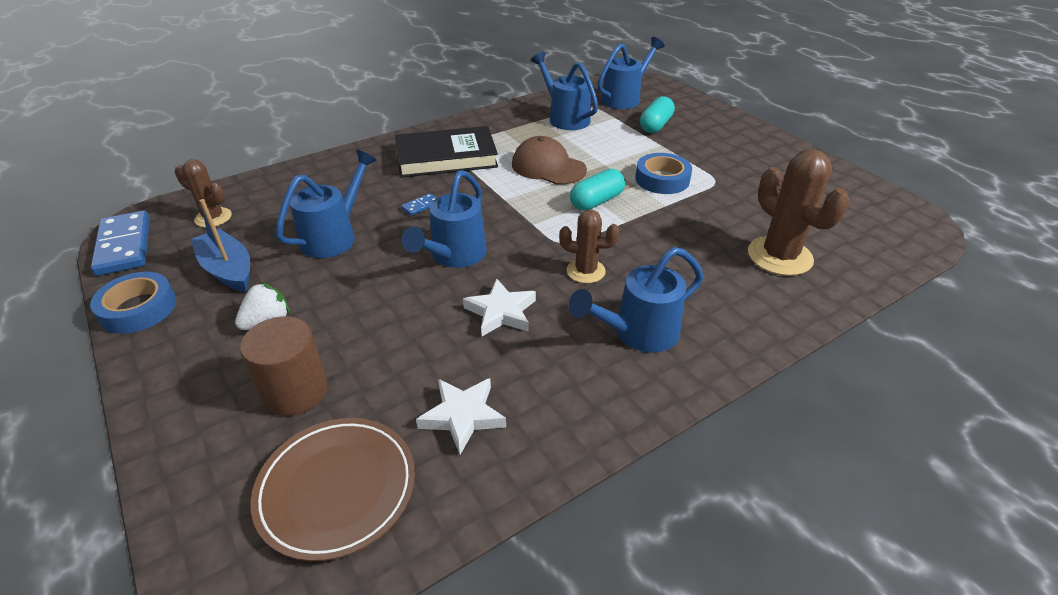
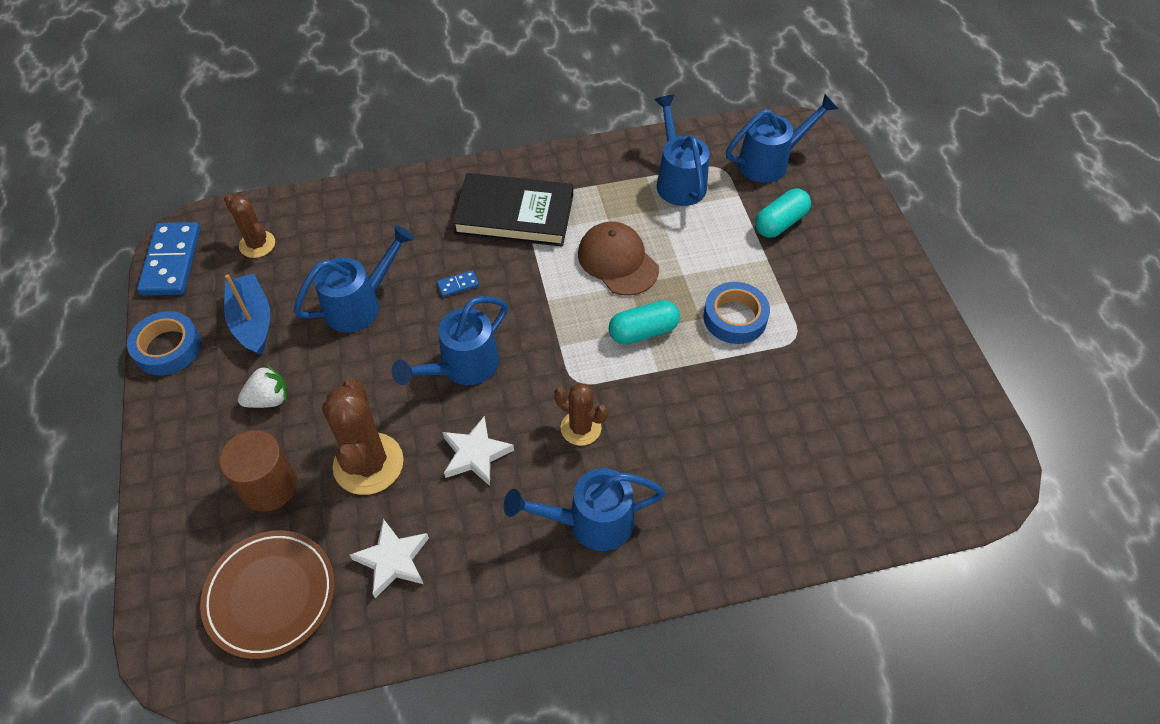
camera: 20 degrees right, 15 degrees up
(779, 256) = (794, 471): brown cactus -> brown cactus (368, 464)

